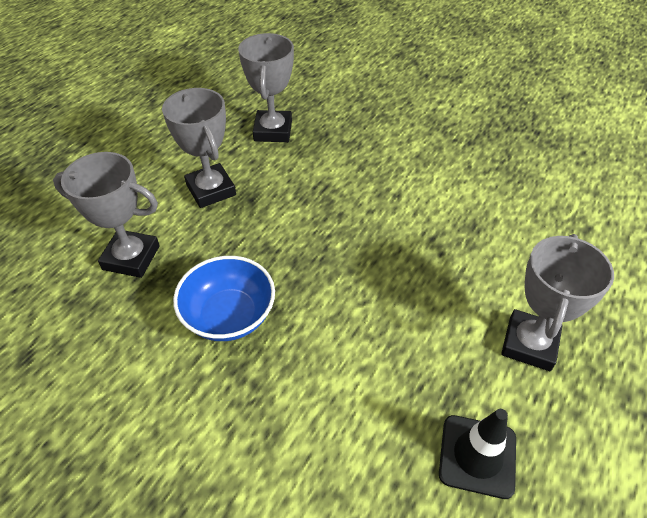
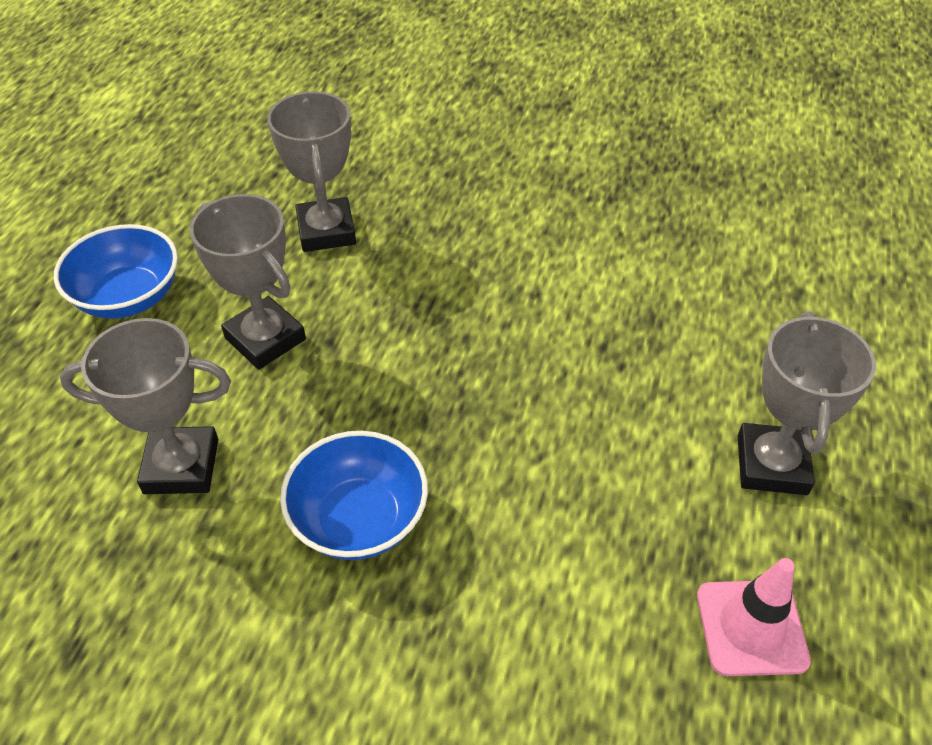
camera: 15 degrees left, 0 degrees up
(138, 149) = (128, 297): none -> blue bowl
(477, 456) = (751, 627): black traffic cone -> pink traffic cone

